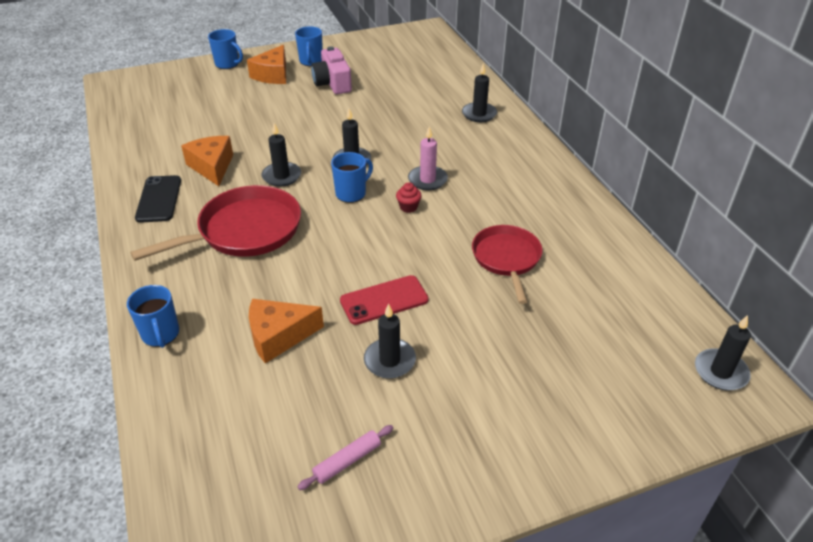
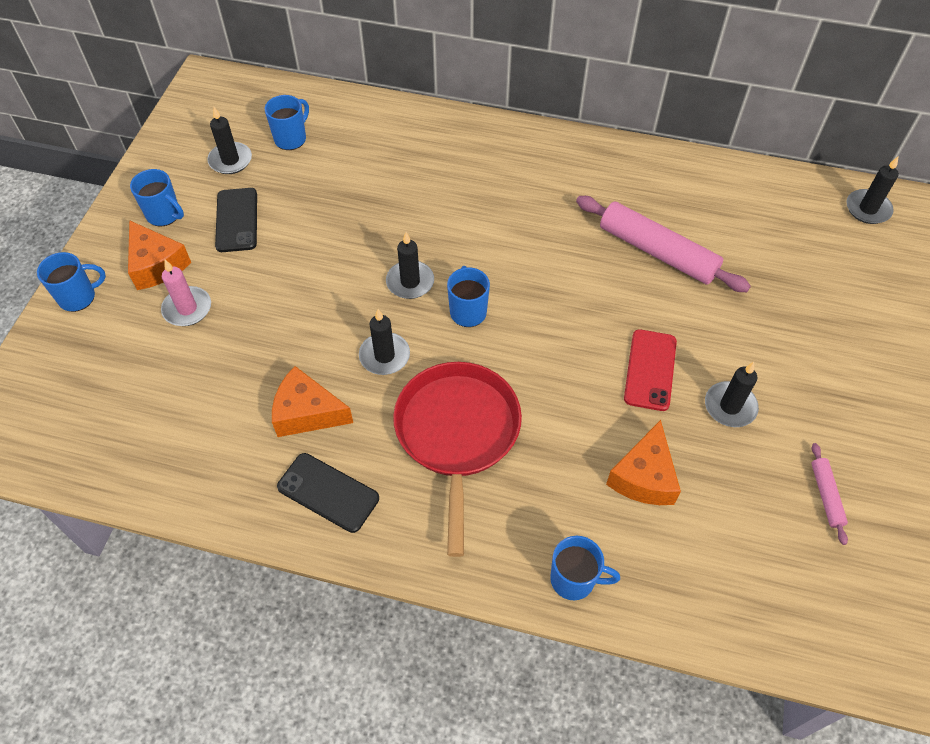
camera: 55 degrees left, 15 degrees up
(333, 83) = (237, 220): pink camera -> black phone
(408, 207) = (528, 279): red cupcake -> none
(418, 72) = (291, 138): none -> blue mug
(427, 180) = (496, 240): pink candle -> pink candle (187, 308)
(479, 114) = (420, 139): black candle -> black candle (230, 160)
(507, 259) = (657, 252): red pan -> pink rolling pin

